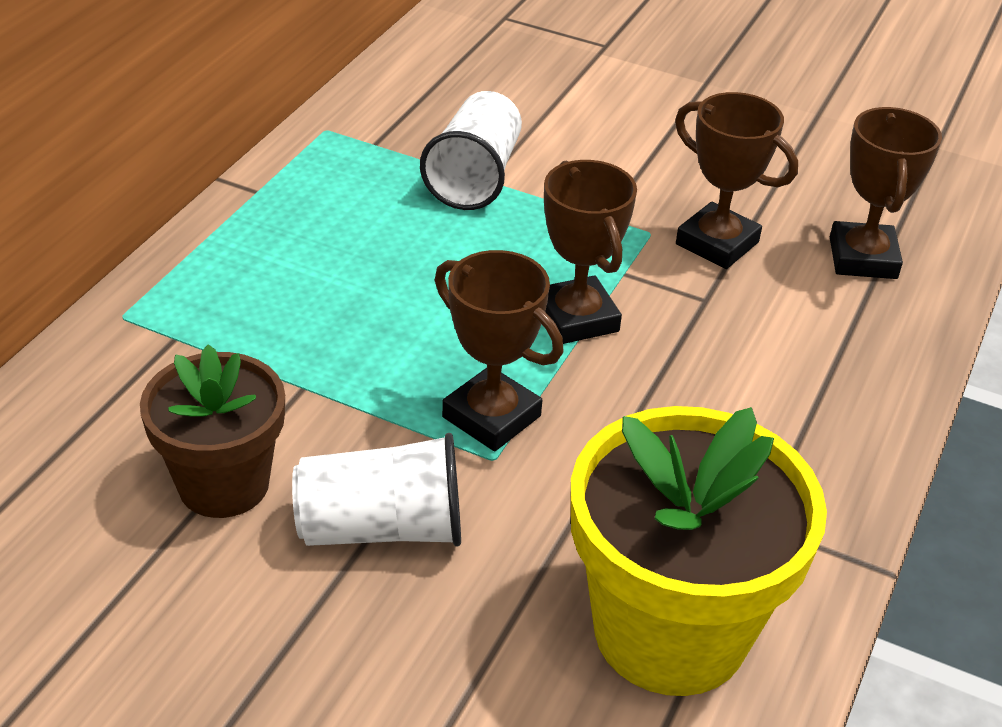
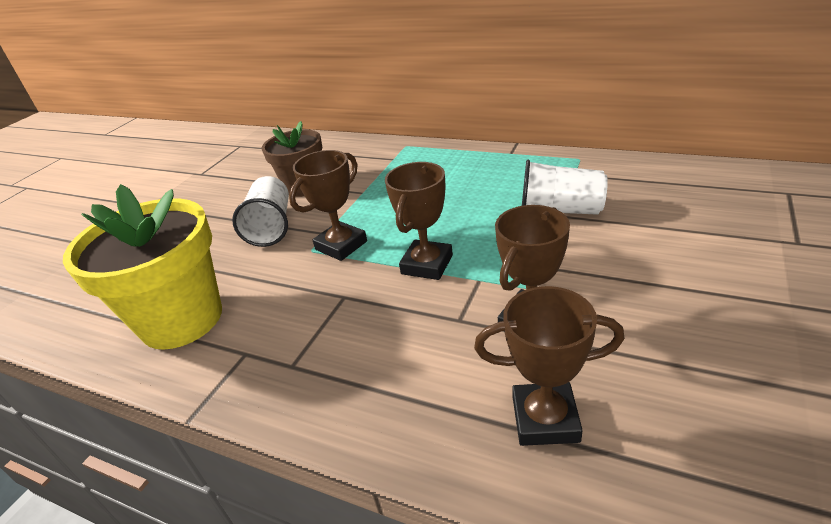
camera: 95 degrees right, 5 degrees down
(576, 318) = (427, 264): brown trophy -> brown trophy turned 45 degrees counterclockwise

